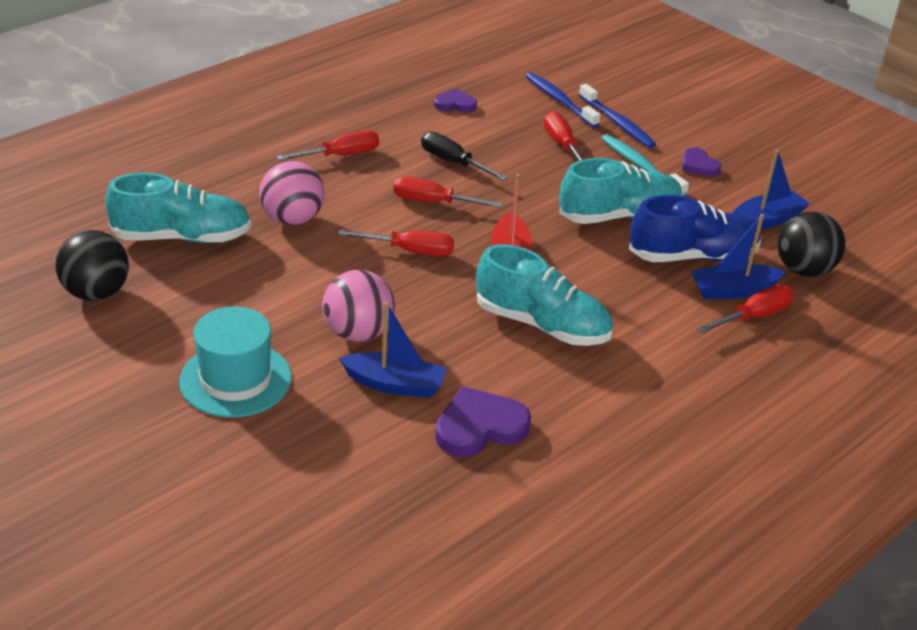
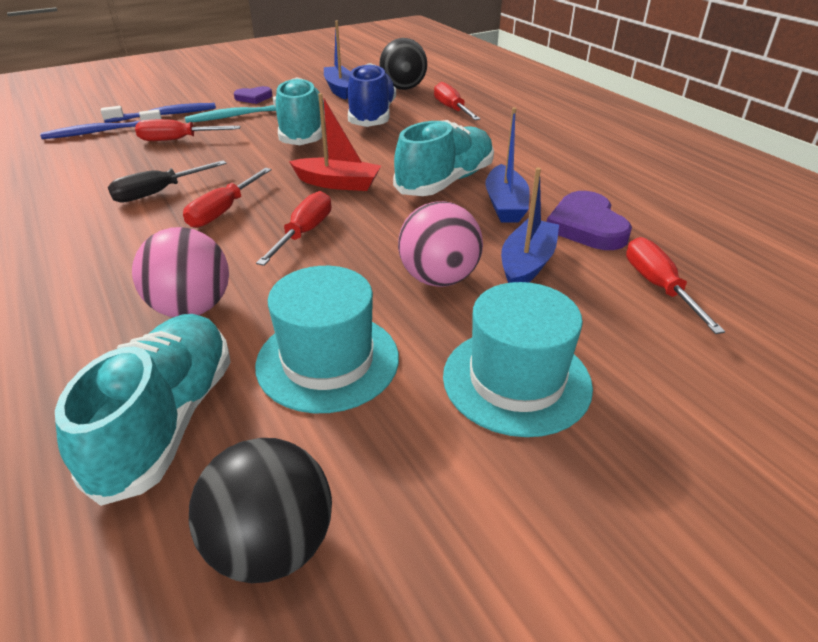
camera: 75 degrees left, 0 degrees up
(244, 289) = (328, 361): none -> turquoise hat
(341, 155) = (77, 260): red screwdriver -> red screwdriver (658, 287)
(455, 104) = (47, 179): purple heart -> none
(733, 290) = (419, 110): blue boat -> blue boat (505, 205)

